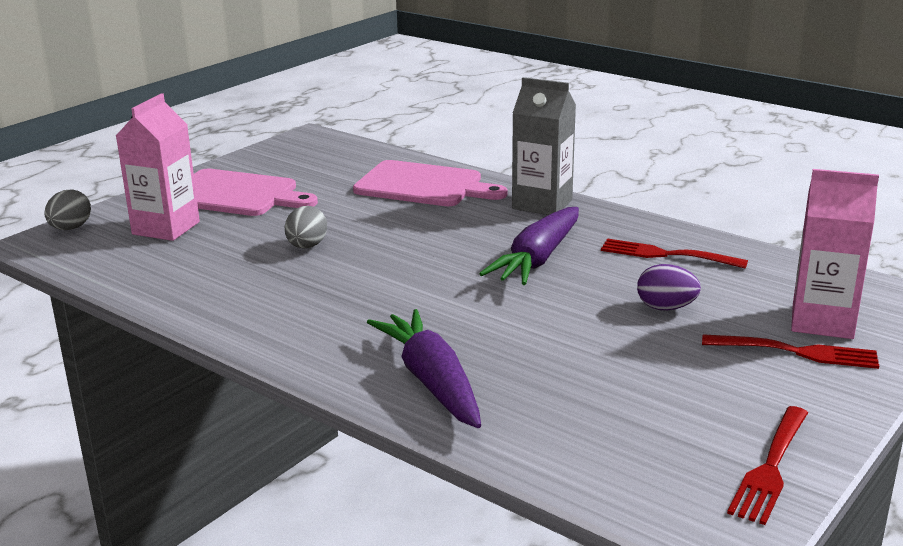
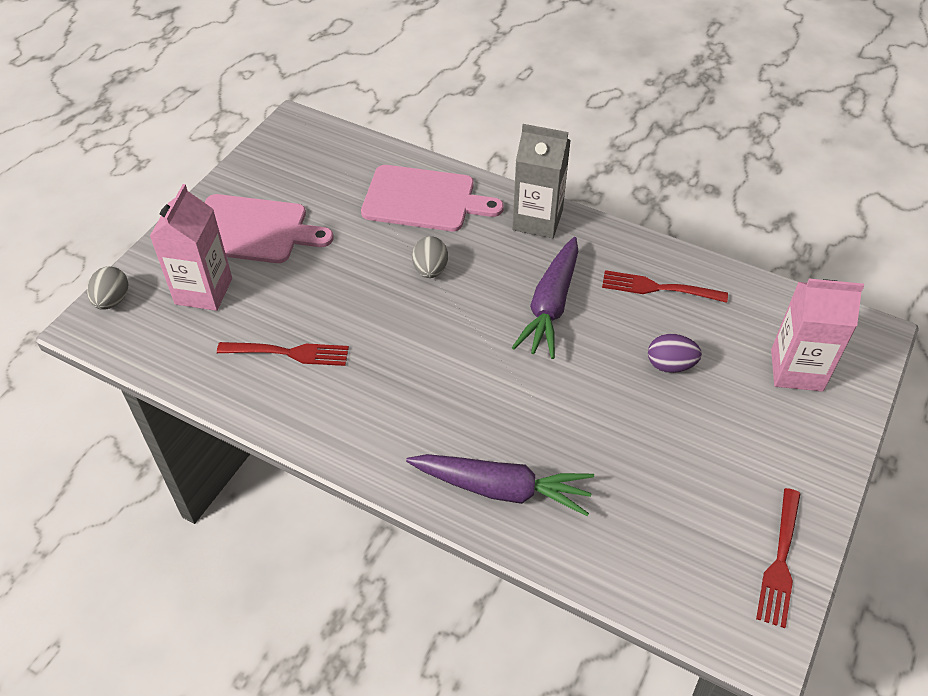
camera: 10 degrees left, 25 degrees up
(306, 246) = (343, 307): grey egg -> grey egg (430, 270)
(432, 382) = (501, 489): purple carrot -> purple carrot turned 135 degrees clockwise
(795, 352) = (780, 414): red fork -> red fork (288, 353)

